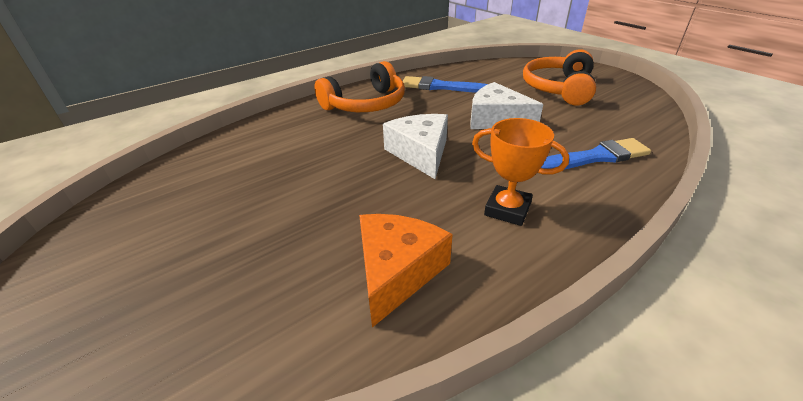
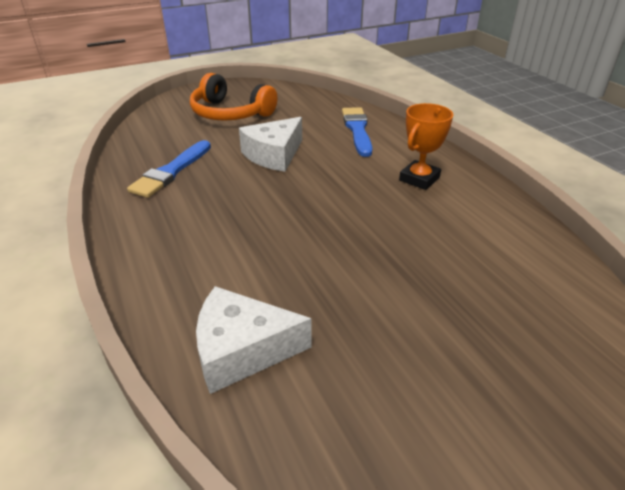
camera: 80 degrees left, 0 degrees up
(366, 104) = (178, 231): orange headphones -> none
(396, 271) = (492, 240): orange cheese -> none
(420, 153) = (320, 206): white cheese -> white cheese (242, 350)

